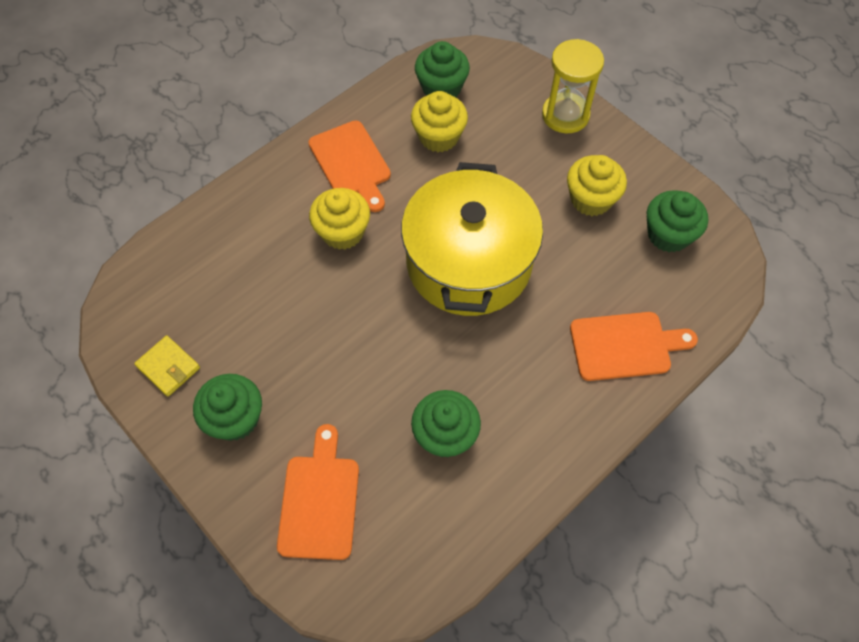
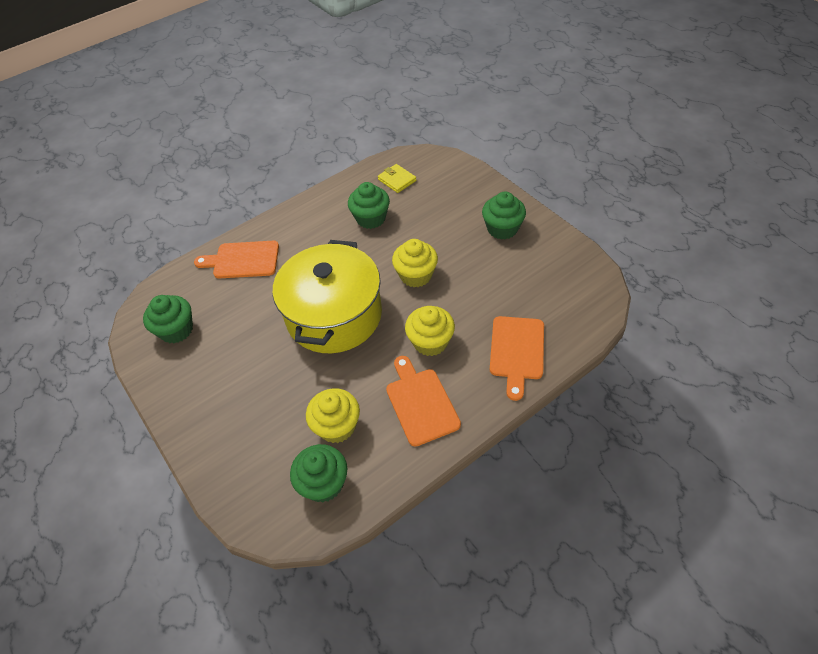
camera: 170 degrees left, 10 degrees down
(168, 367) = (553, 256): yellow wallet -> yellow wallet (397, 180)
(319, 500) = (448, 192): orange cutting board -> orange cutting board (517, 351)
(565, 115) = (212, 443): yellow hourglass -> none
(591, 199) = (223, 360): yellow cupcake -> yellow cupcake (416, 275)

